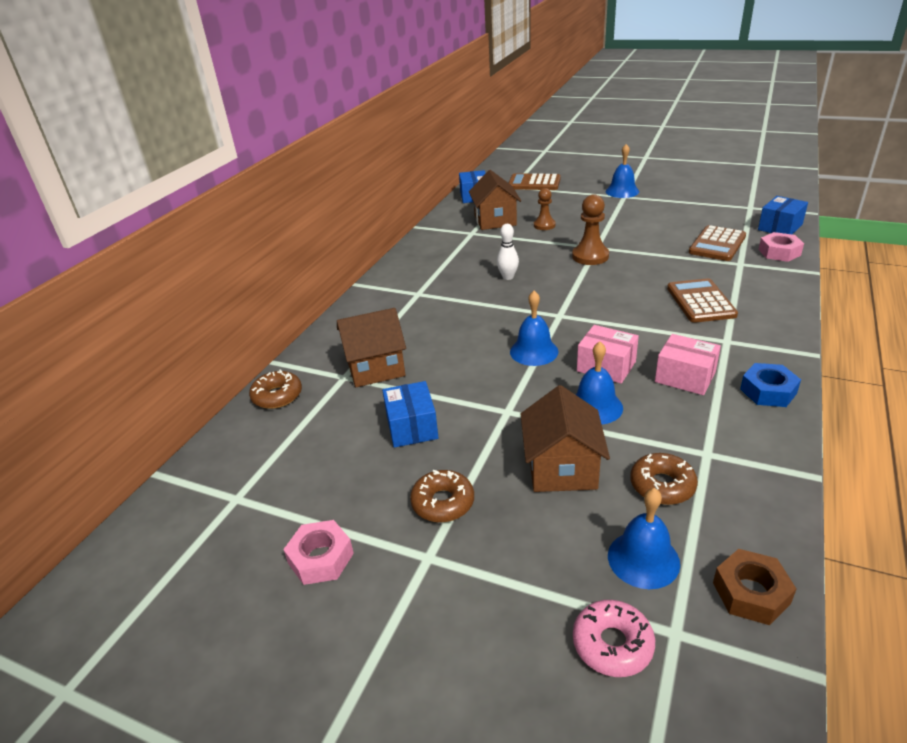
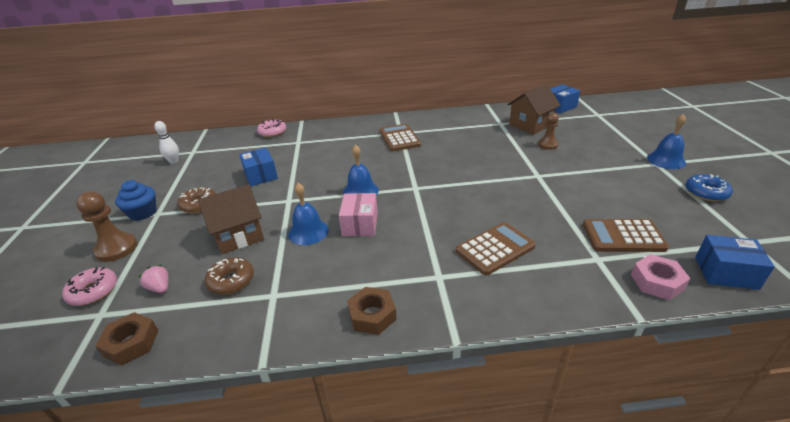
camera: 60 degrees right, 0 degrees up
(277, 396) = (272, 132): brown donut -> pink donut
(320, 558) = (155, 185): pink nut -> none
(375, 368) = (311, 147): brown house -> none
(410, 577) = (143, 213): none -> blue cupcake
(412, 427) = (261, 175): blue box -> blue box turned 75 degrees counterclockwise
(508, 277) = (450, 154): white bowling pin -> white bowling pin (174, 161)
(534, 183) = (618, 120): brown calculator -> brown calculator (399, 138)
(590, 256) = (518, 177): brown pawn -> brown pawn (116, 248)
(643, 559) = (160, 288): blue bell -> pink strawberry
(681, 196) = (706, 193): none -> blue donut
(685, 377) = (367, 264): pink box -> none
(768, 391) = (372, 315): blue nut -> brown nut

